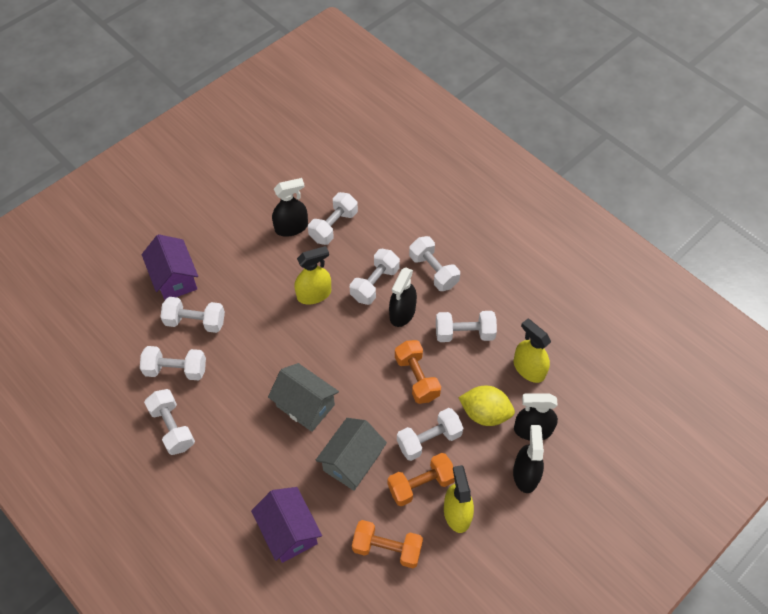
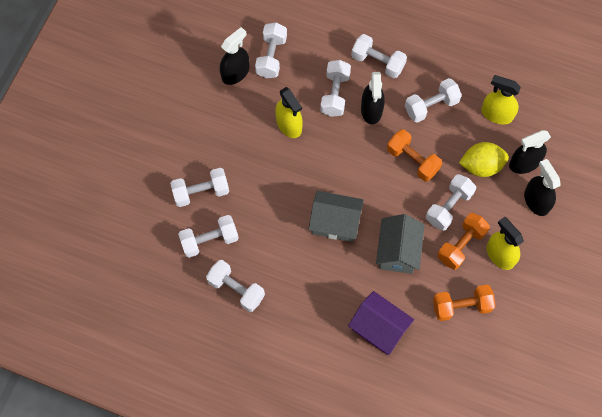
camera: 25 degrees left, 10 degrees up
(175, 279) = (160, 162): purple house -> none
(314, 294) = (289, 125): yellow spray bottle -> yellow spray bottle turned 105 degrees clockwise

